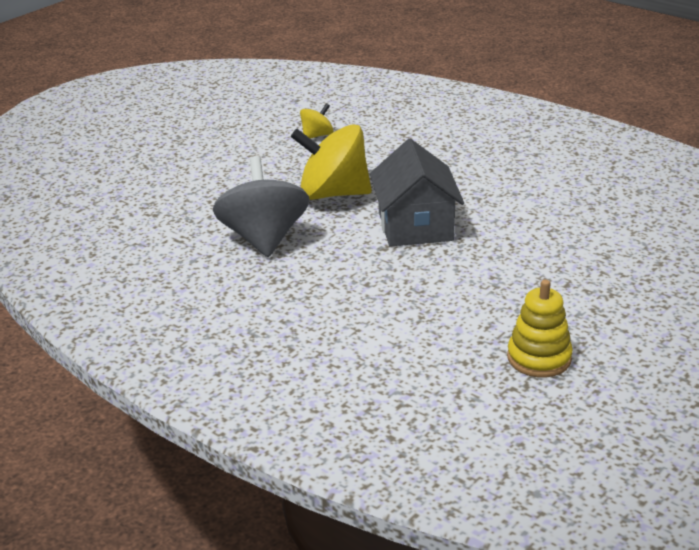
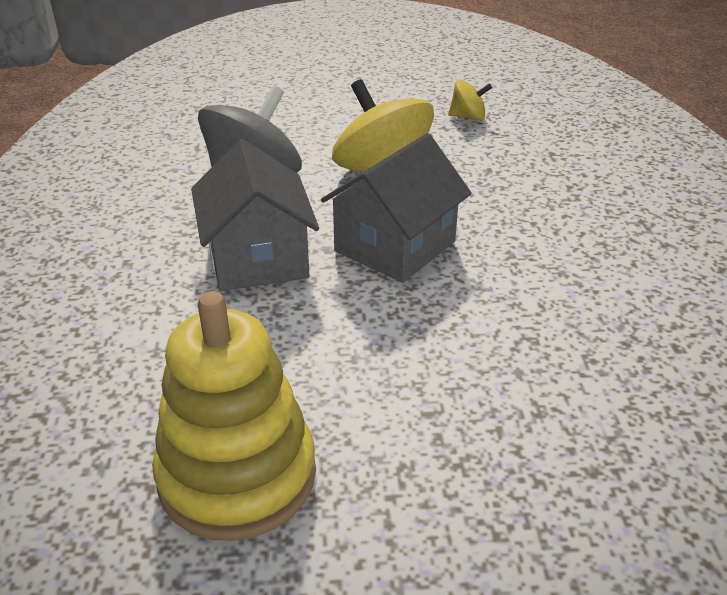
camera: 45 degrees right, 5 degrees up
(356, 274) = (258, 258): none -> grey house
(539, 358) = (237, 476): yellow stacking toy -> yellow stacking toy, size x1.60

